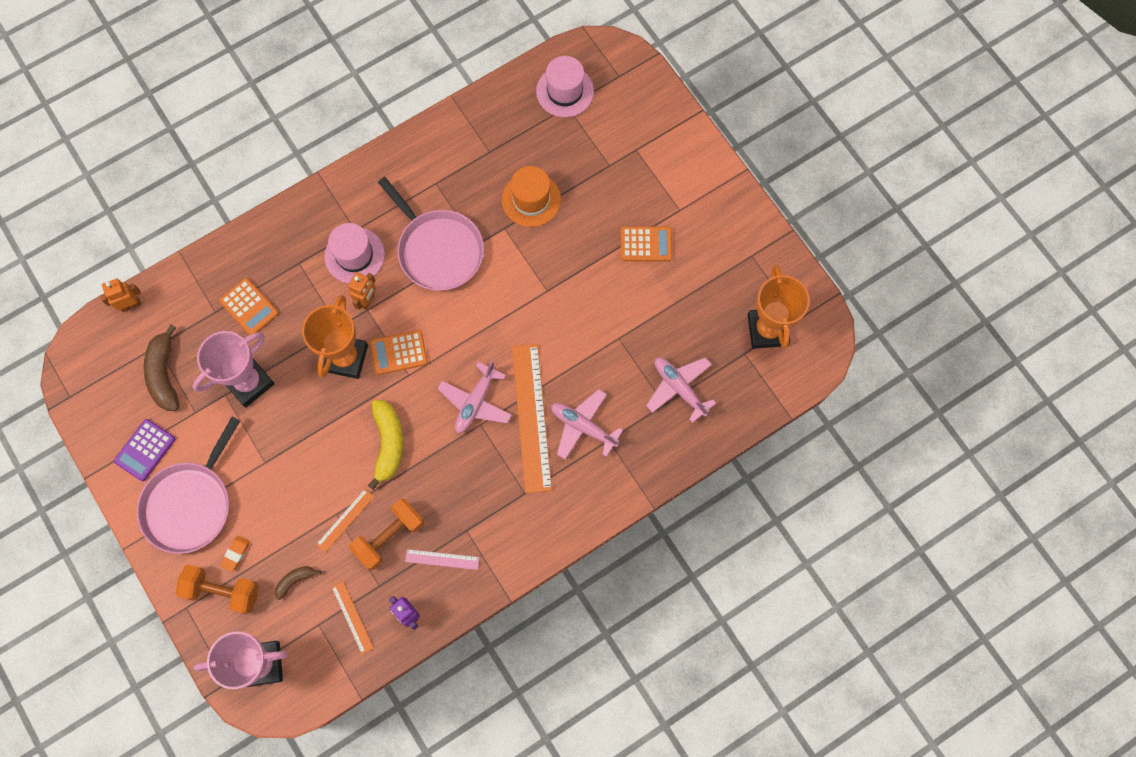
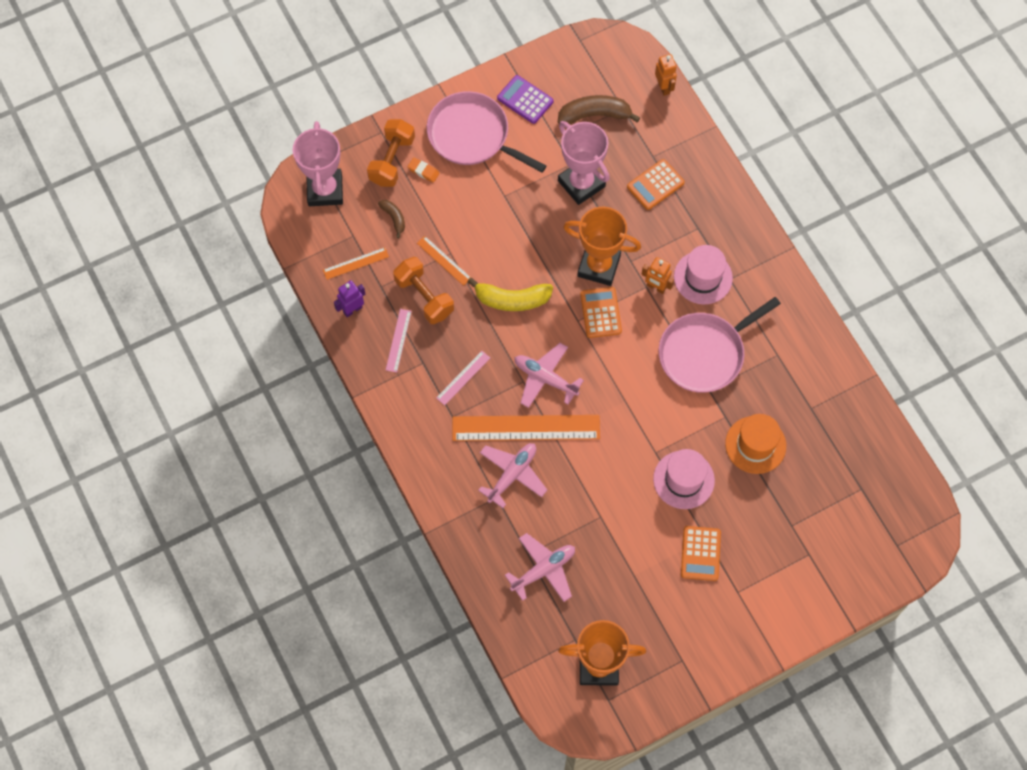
camera: 95 degrees right, 5 degrees down
(480, 486) = (463, 377): none -> pink ruler
(565, 91) = (879, 488): pink hat -> pink hat (683, 480)

